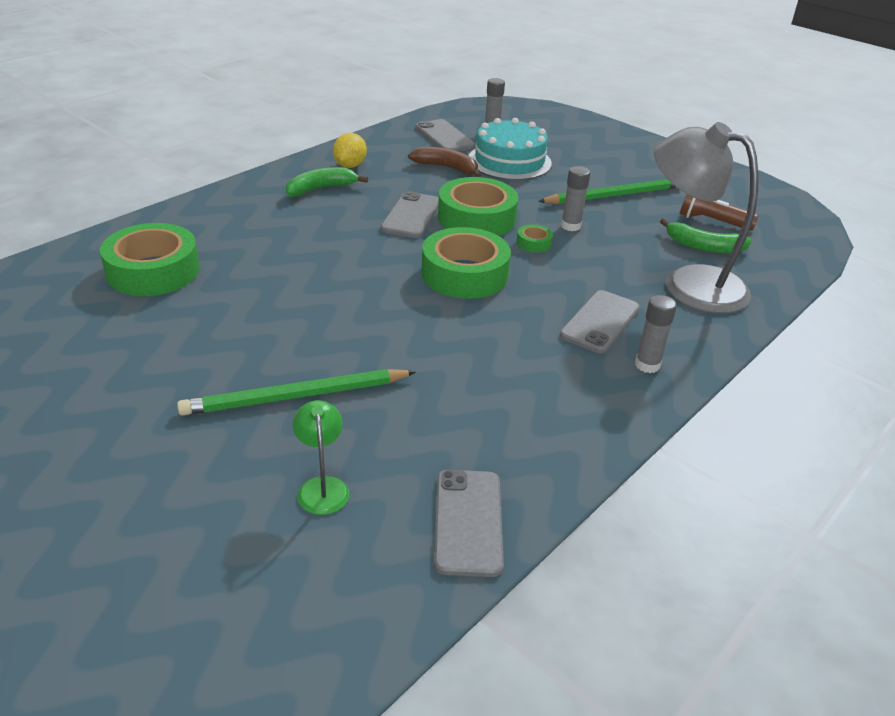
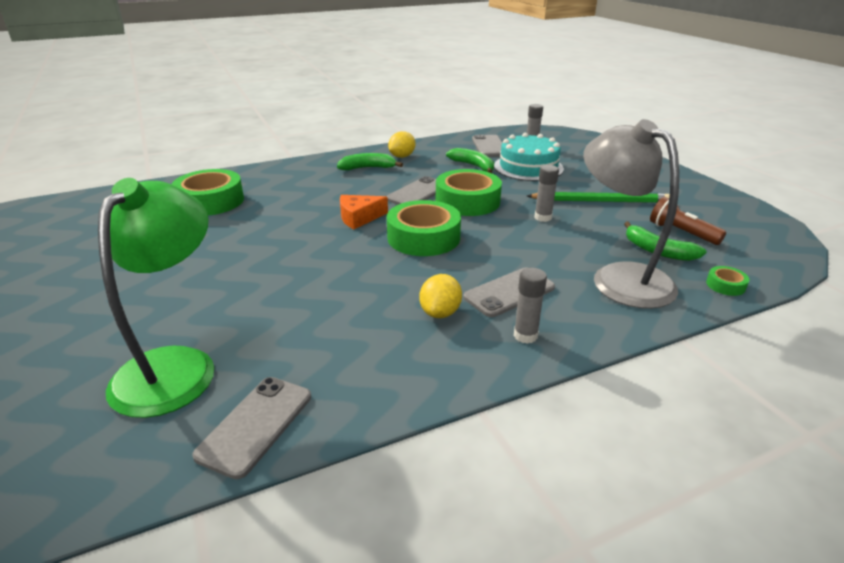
camera: 25 degrees right, 5 degrees down
(295, 396) = (220, 297): green pencil -> none
(322, 487) = (175, 366): green lamp -> green lamp, size x2.27
(370, 261) = (359, 218): none -> orange cheese
(446, 168) = (473, 166): brown banana -> green banana
(534, 243) = (500, 225): green tape -> green tape (725, 285)
(551, 359) = (440, 313): none -> yellow lemon

